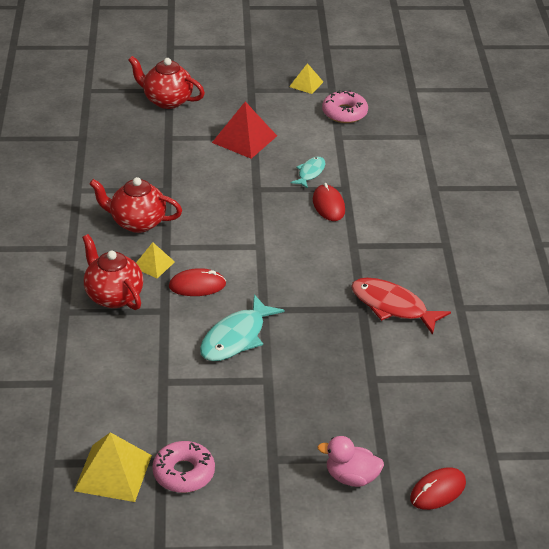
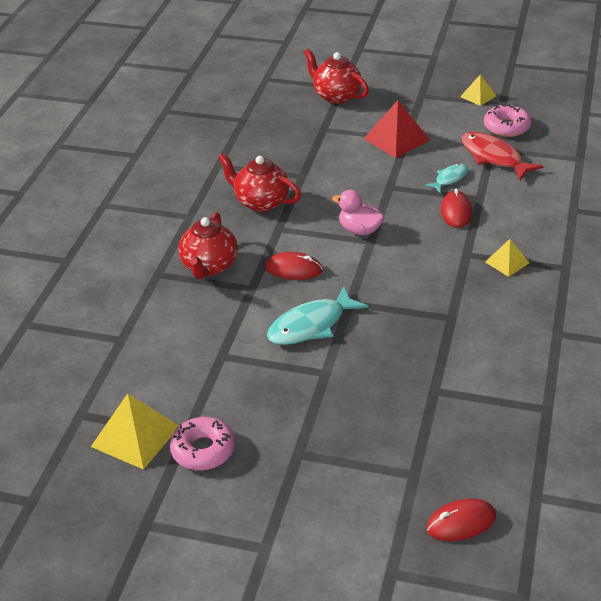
camera: 20 degrees right, 0 degrees up
(113, 296) = (209, 267): red teapot -> red teapot turned 150 degrees counterclockwise
(153, 264) = (260, 243): yellow pyramid -> yellow pyramid (507, 262)
(351, 477) = (372, 489): pink duck -> pink duck (359, 230)
(392, 307) = (484, 321): red fish -> red fish (494, 157)

